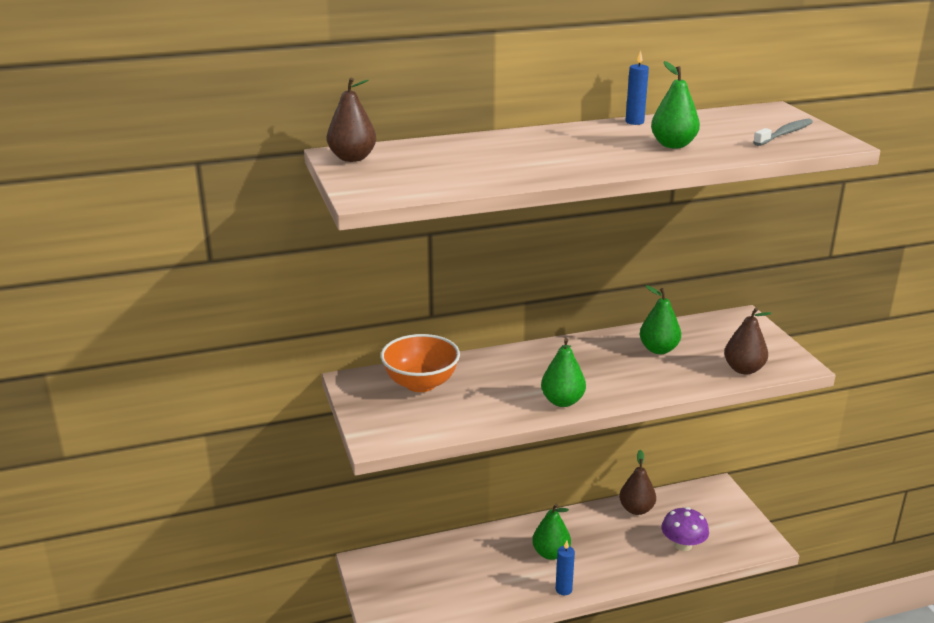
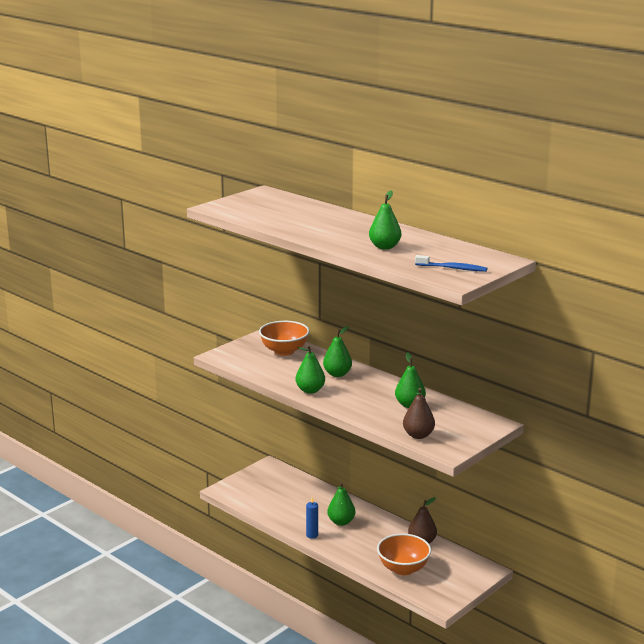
camera: 60 degrees right, 5 degrees down
(352, 158) = (261, 194): brown pear -> none
(531, 368) = (337, 374): none -> green pear
(634, 122) = (416, 233): blue candle -> none
(683, 545) = (403, 569): purple mushroom -> orange bowl
(784, 134) = (452, 268): grey toothbrush -> blue toothbrush

